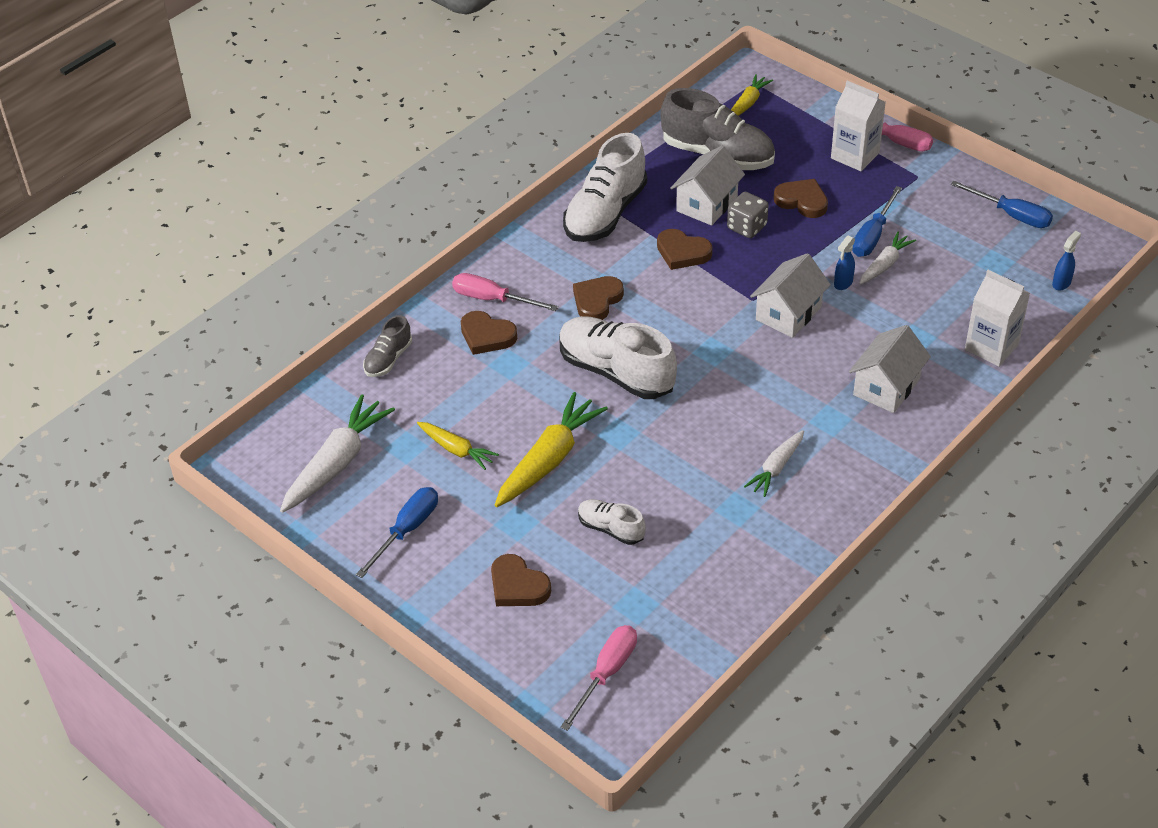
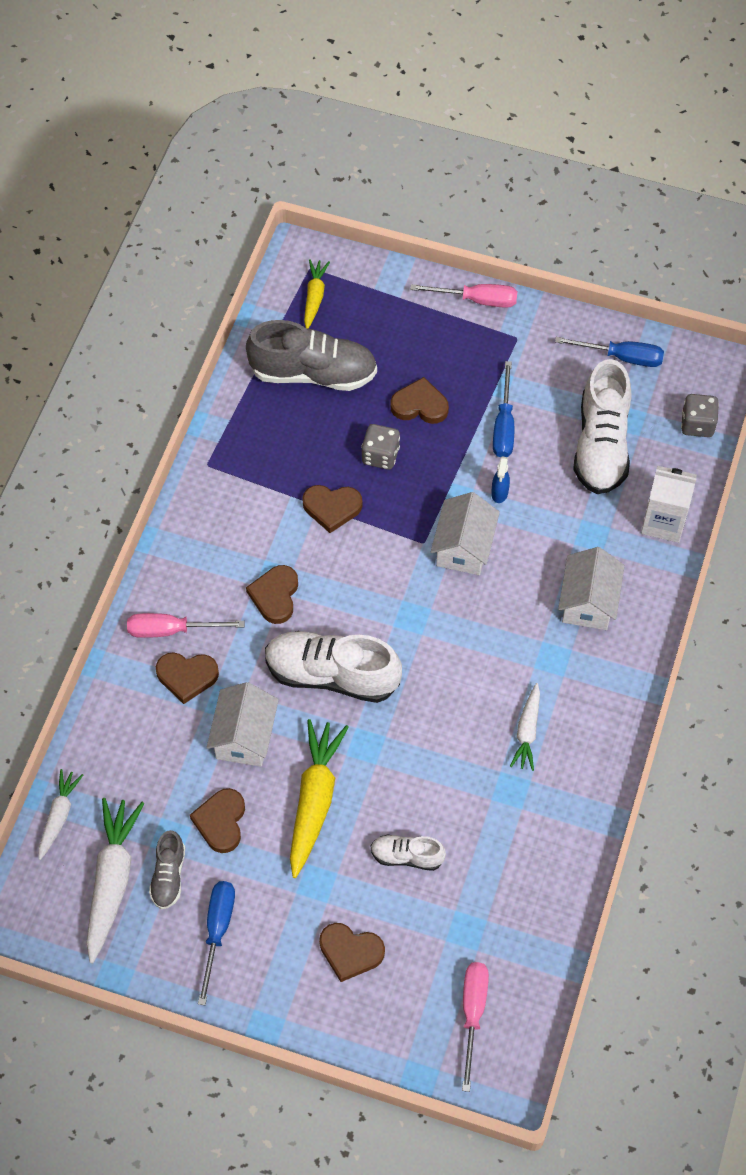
camera: 25 degrees left, 15 degrees up
(388, 359) = (102, 739): grey shoe -> grey shoe (168, 875)
(456, 450) = (221, 822): yellow carrot -> brown heart
(605, 213) = (235, 484): white shoe -> white shoe (601, 444)
(707, 204) = (329, 439): white house -> white house (244, 737)
(855, 155) = (447, 331): white carton -> none
(885, 264) = (529, 457): white carrot -> white carrot (59, 816)
(1061, 283) = (697, 424): blue spray bottle -> grey dice

